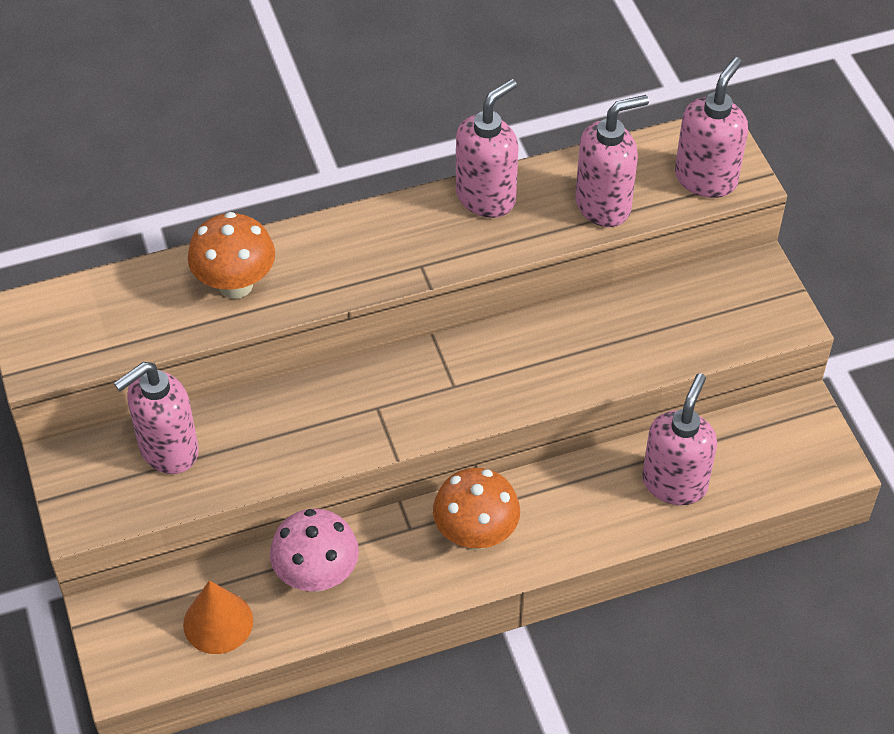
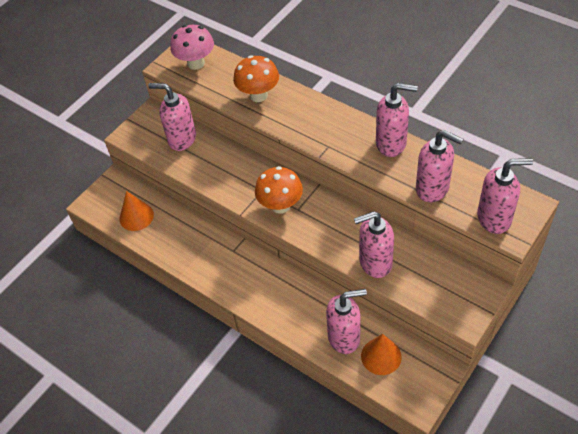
camera: 60 degrees right, 0 degrees up
(317, 576) = (183, 234): pink mushroom -> pink mushroom (196, 63)
(475, 535) = (249, 276): orange mushroom -> orange mushroom (280, 205)
(625, 356) = (375, 263): none -> pink soap dispenser
(736, 461) = (381, 356): none -> orange cone

